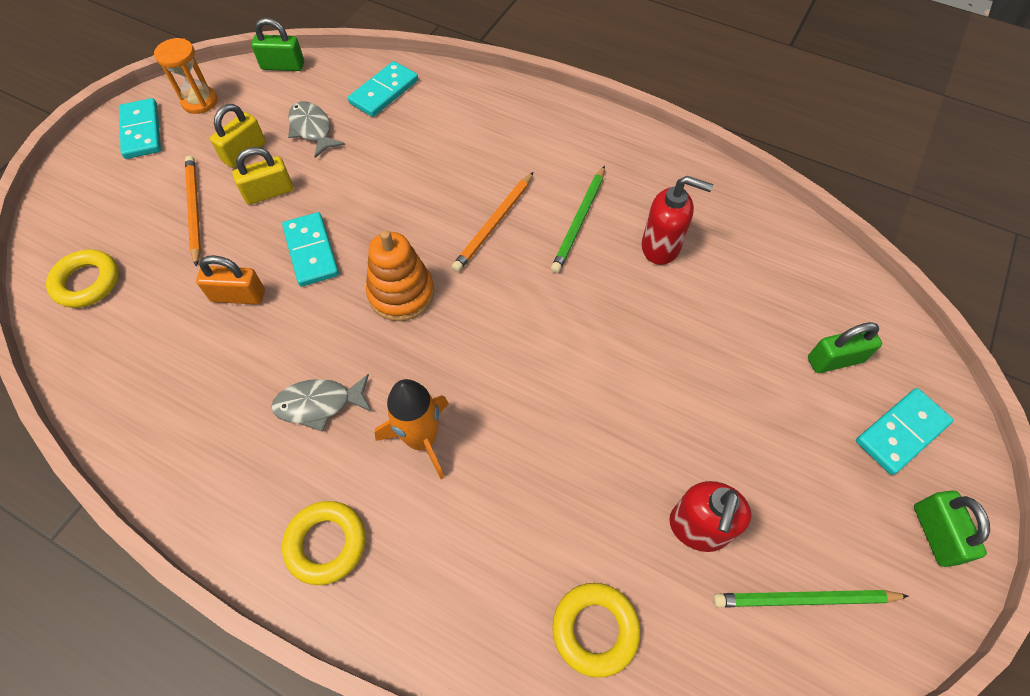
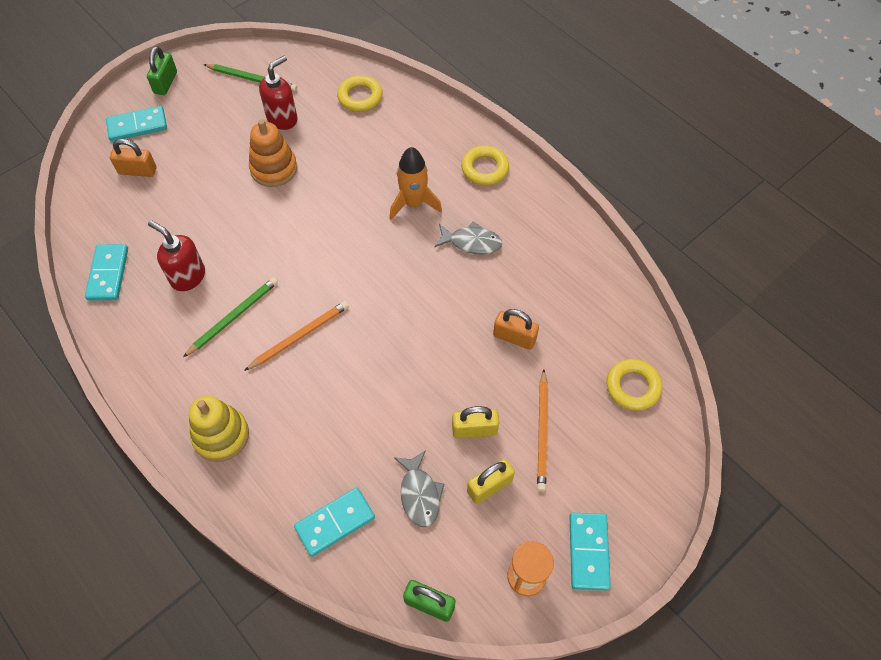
camera: 160 degrees left, 0 degrees up
(311, 251) = (451, 358): turquoise domino -> turquoise domino (108, 274)
(401, 293) = (393, 301): orange stacking toy -> orange stacking toy (274, 169)
(523, 121) = (221, 435): none -> yellow stacking toy
(835, 360) = (137, 171): green padlock -> orange padlock

